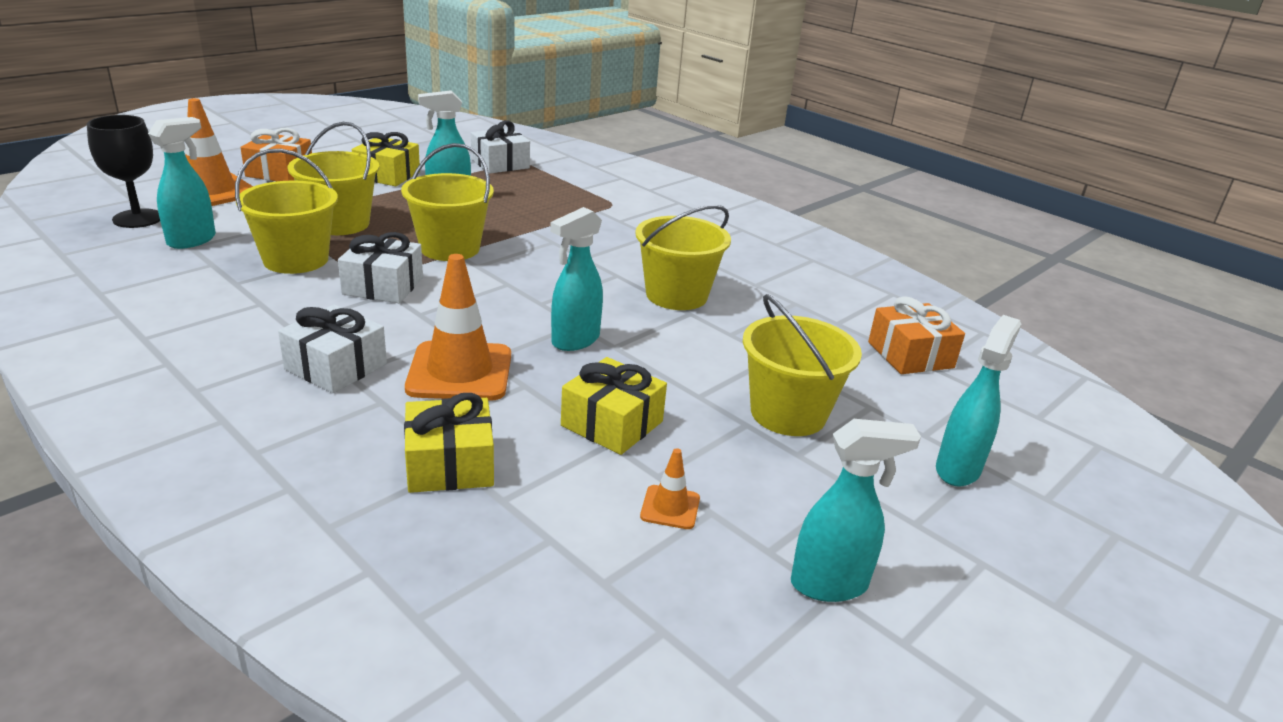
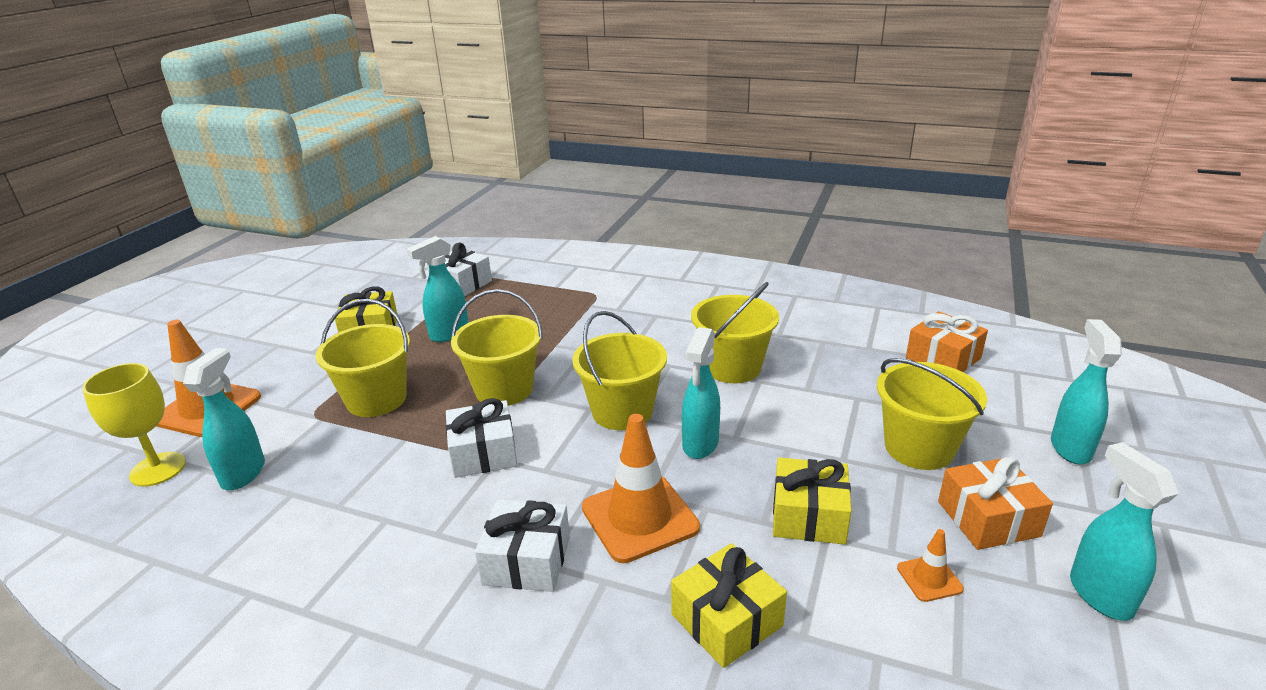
camera: 20 degrees left, 0 degrees up
(138, 218) = (158, 469): black goblet -> yellow goblet
(280, 172) = (260, 362): orange gift -> orange gift (988, 518)
(296, 260) = (372, 456): yellow bucket -> yellow bucket (622, 411)
(830, 584) = (1099, 595): turquoise spray bottle -> turquoise spray bottle turned 75 degrees counterclockwise

